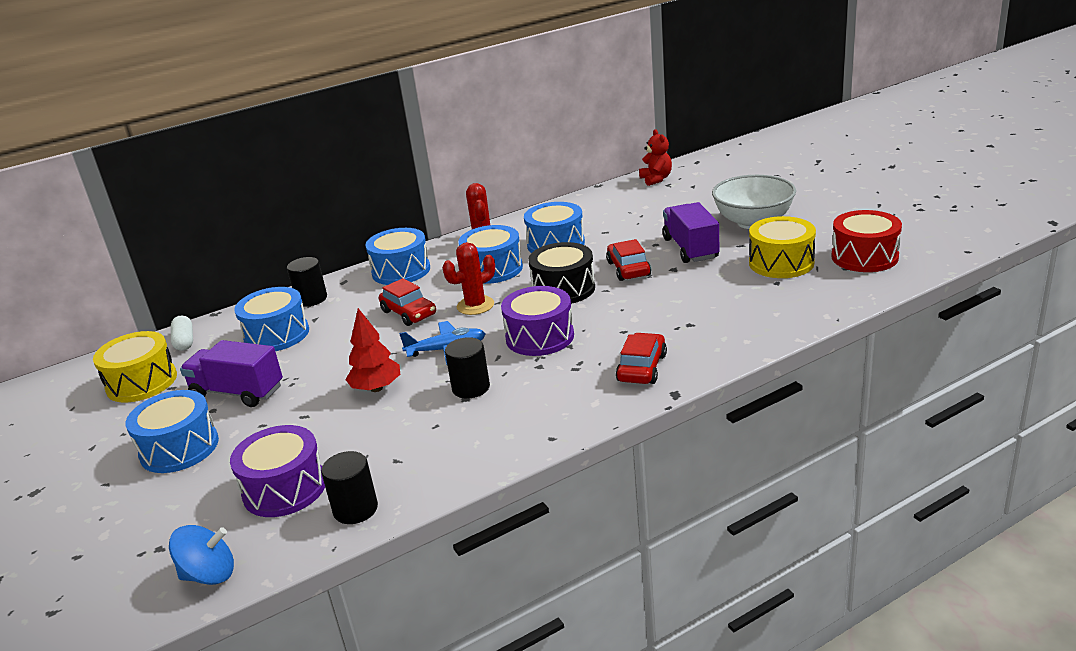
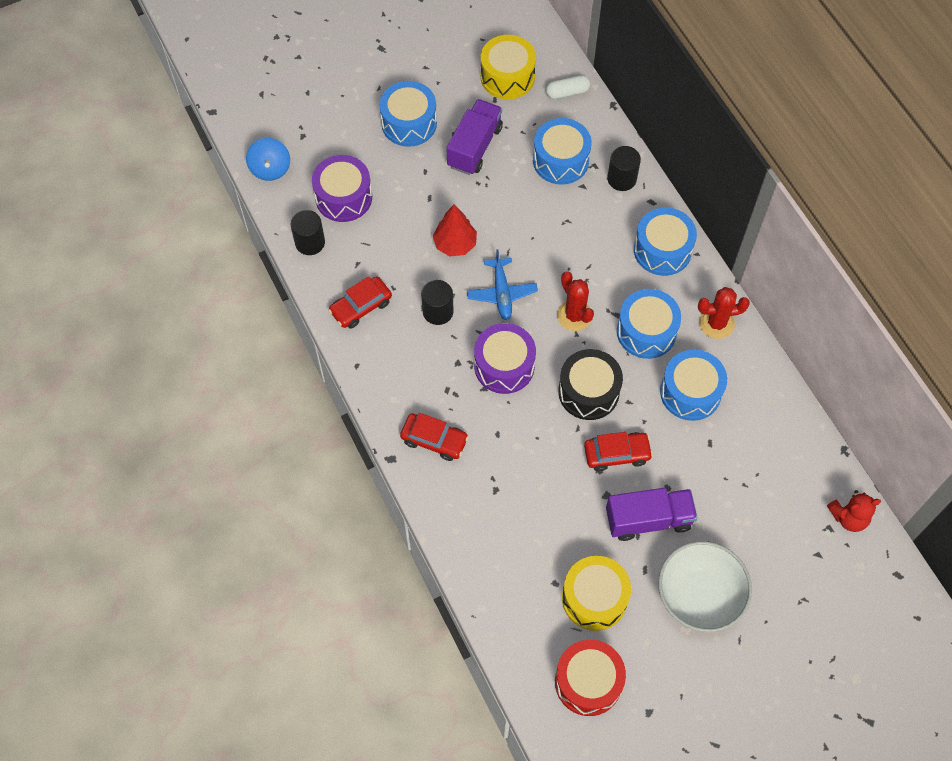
camera: 90 degrees right, 35 degrees up
(409, 313) = (574, 261): red car -> red car (361, 306)

